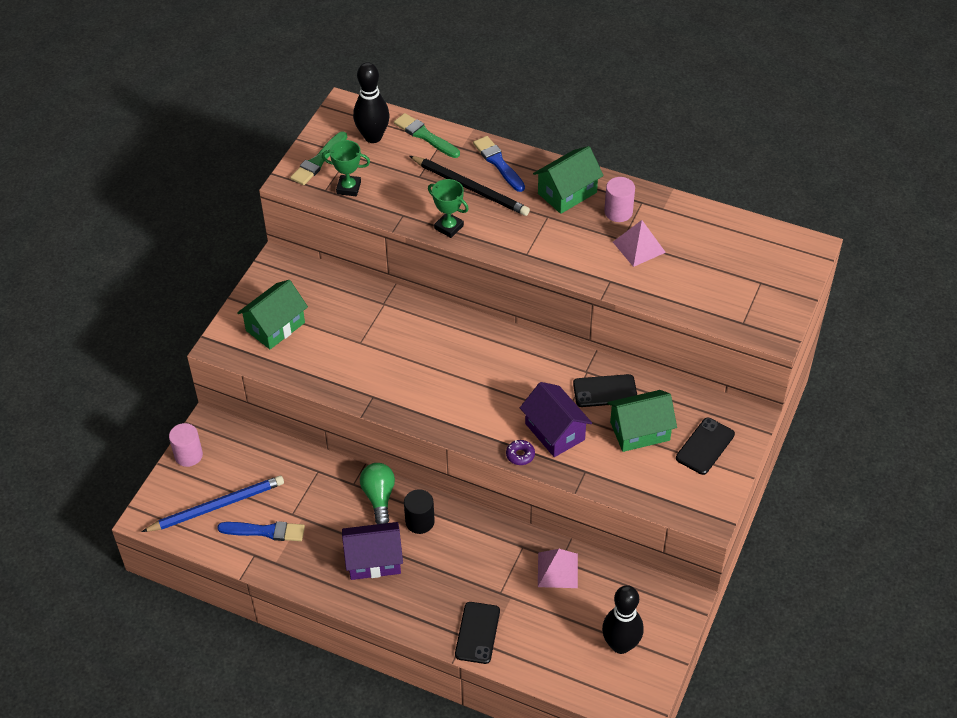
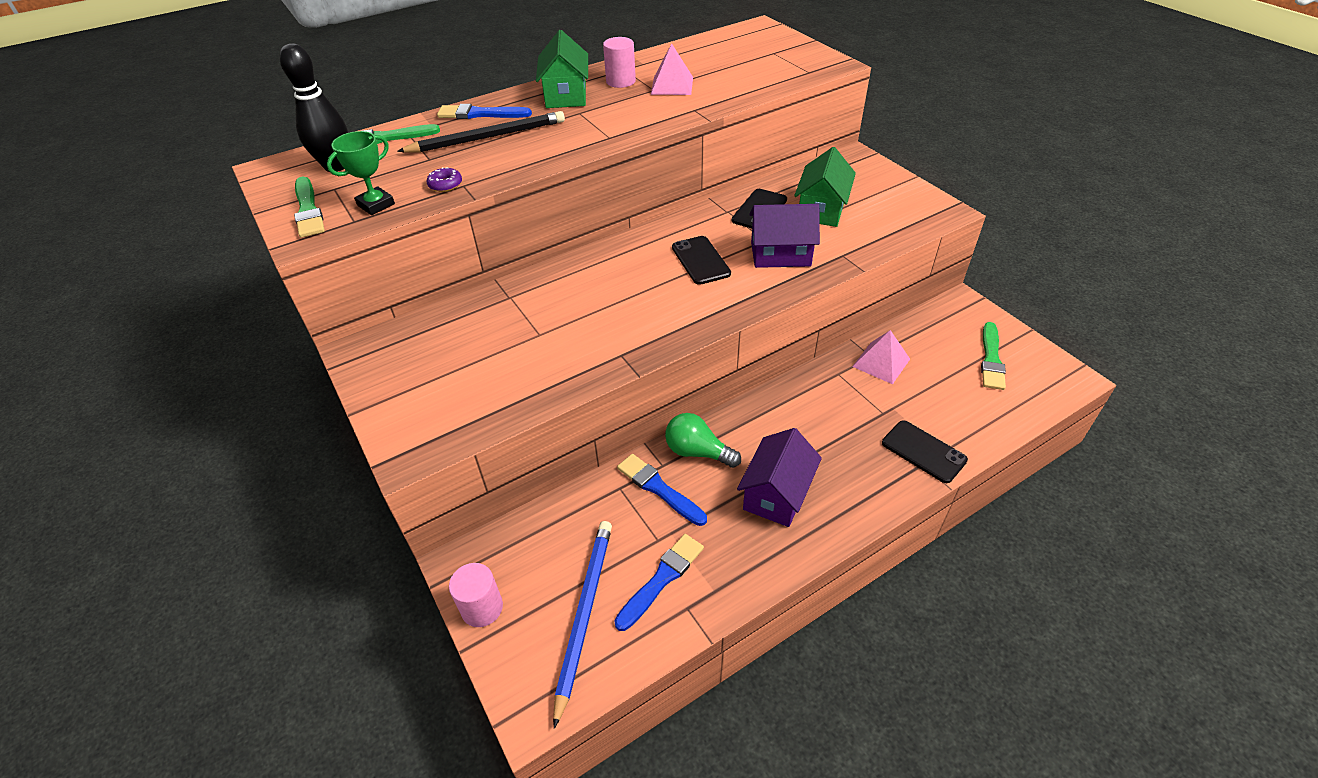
camera: 55 degrees left, 5 degrees down
(275, 326) = (440, 391): green house -> none
(332, 492) = (659, 488): none -> blue brush
(420, 521) = (753, 433): black cylinder -> none
(449, 227) = (518, 165): green trophy -> none
(520, 455) = (791, 285): purple donut -> purple donut (445, 185)
(620, 645) = (991, 359): black bowling pin -> green brush
(705, 446) = (866, 185): black phone -> black phone (700, 260)

